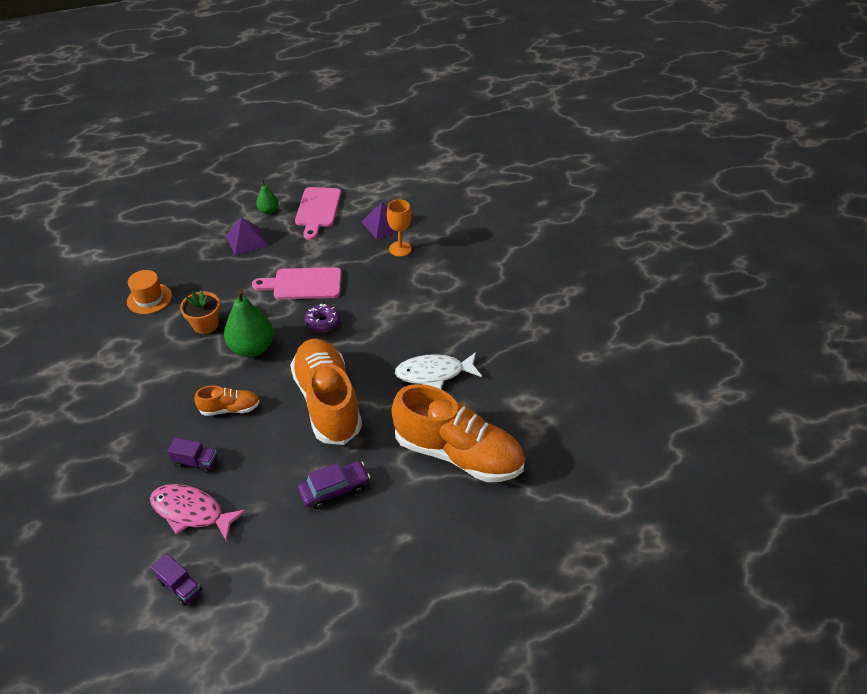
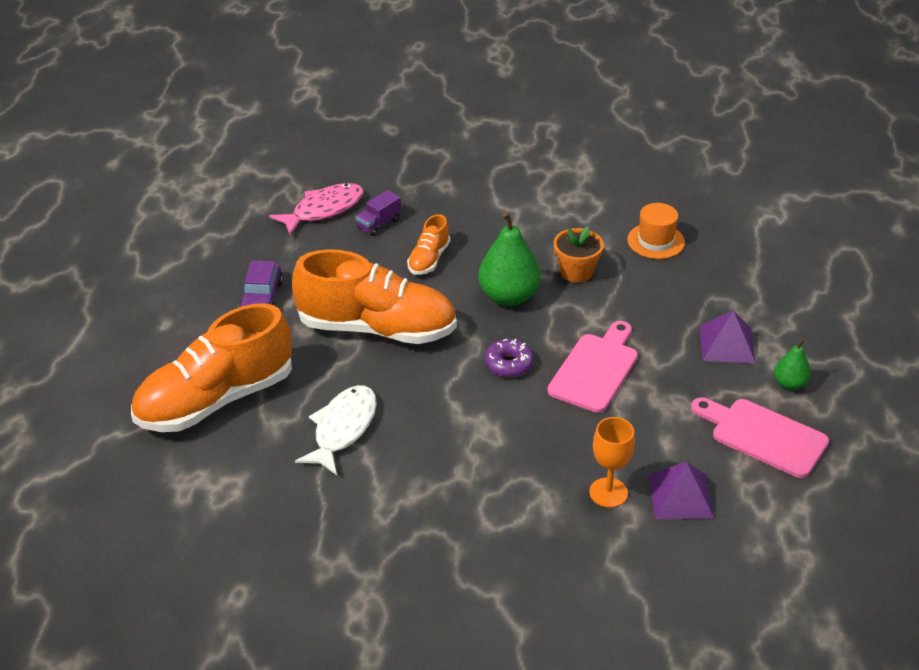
camera: 120 degrees right, 5 degrees down
(180, 586) = (256, 189): purple truck -> none

